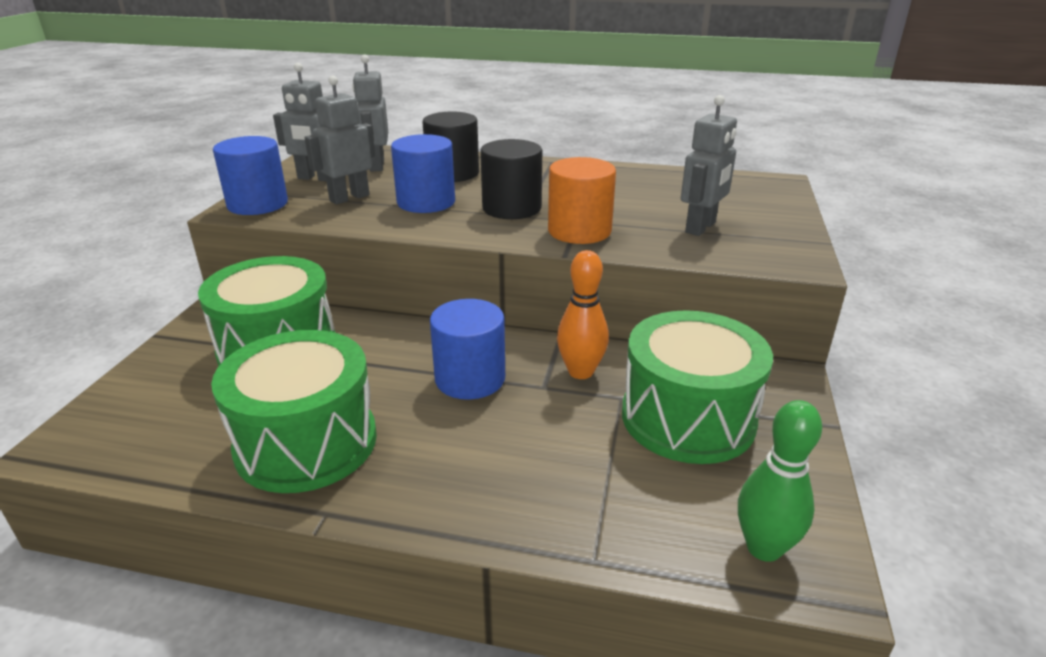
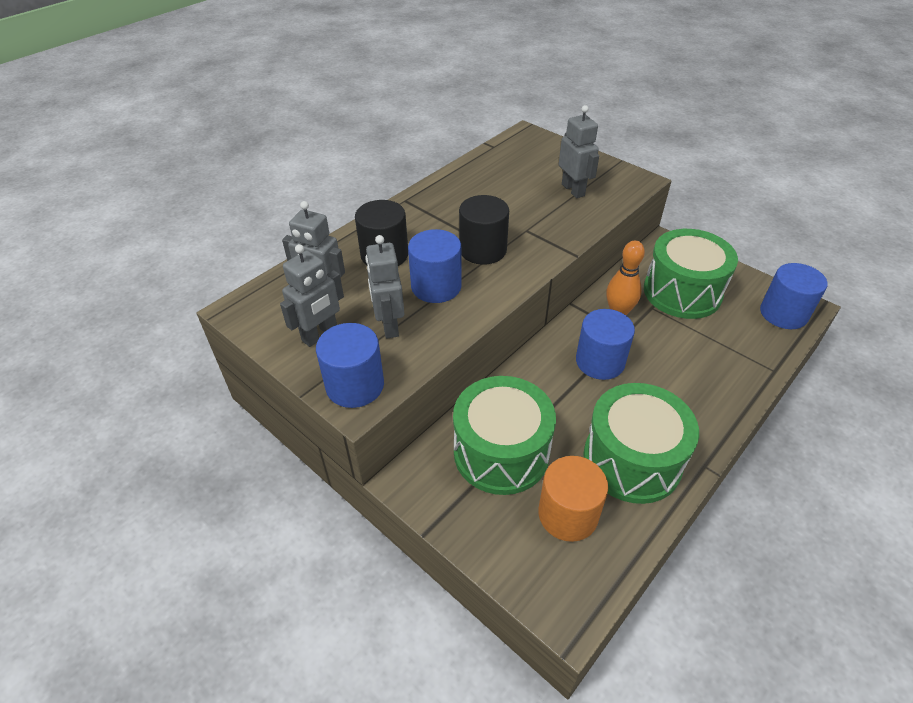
camera: 60 degrees left, 15 degrees up
(579, 231) = (544, 236): orange cylinder -> orange cylinder (568, 514)
(764, 548) = (783, 314): green bowling pin -> blue cylinder

